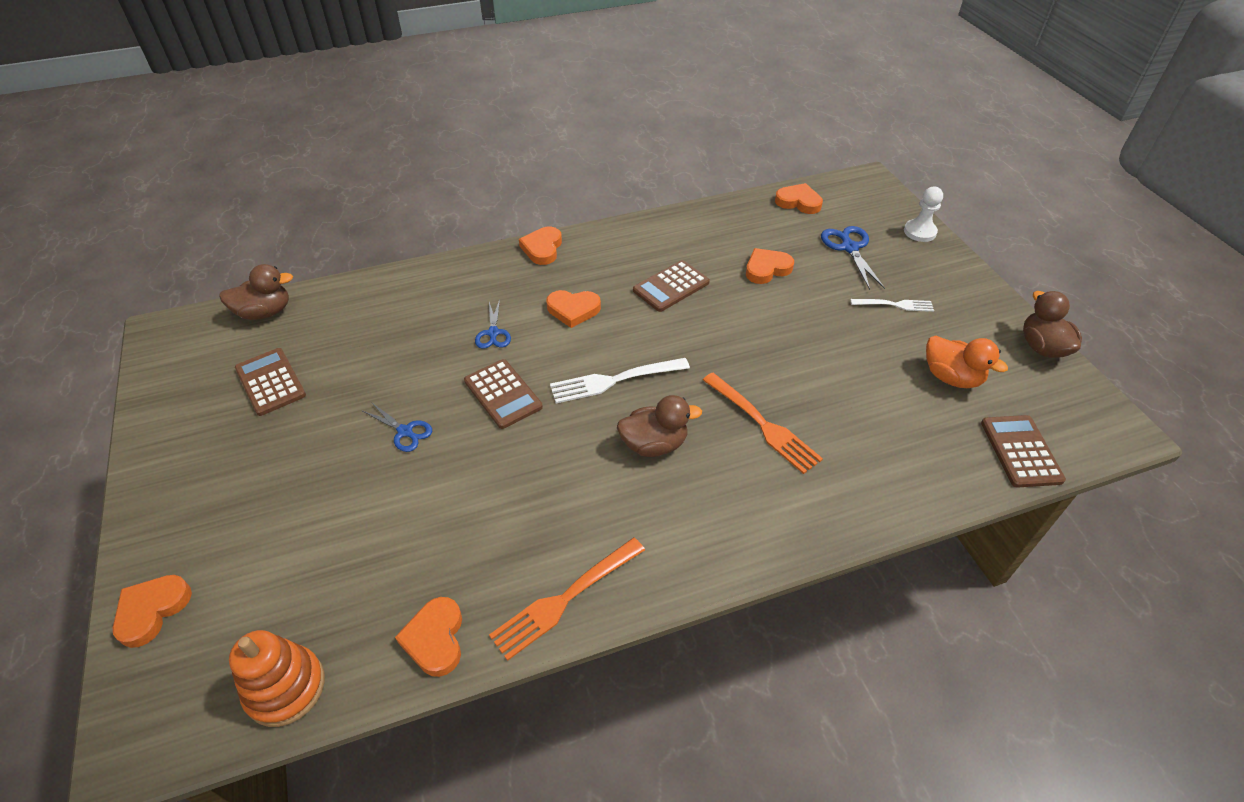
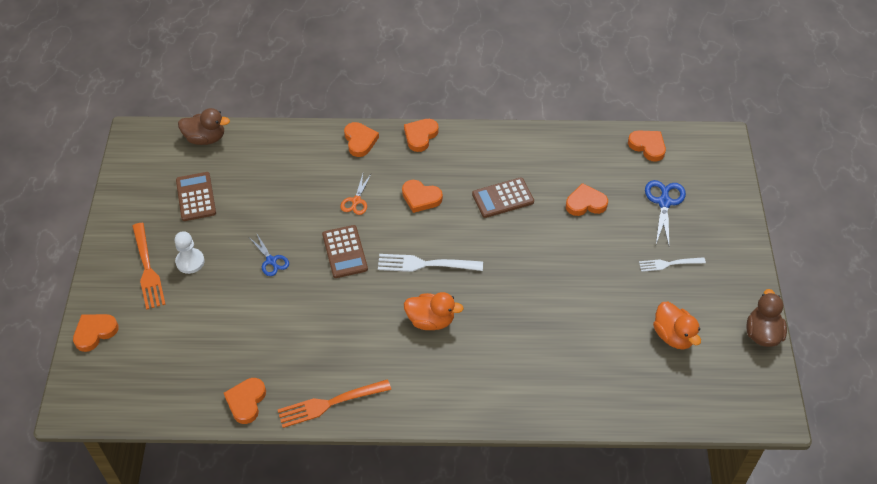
camera: 20 degrees right, 5 degrees up
(285, 687) = (157, 401): orange stacking toy -> none
(471, 269) = (360, 141): none -> orange heart
(493, 333) = (356, 201): blue scissors -> orange scissors
(654, 444) = (431, 320): brown duck -> orange duck
(762, 424) = (513, 329): orange fork -> orange fork (147, 269)
(895, 305) = (669, 264): white fork -> white fork turned 150 degrees clockwise
(919, 232) = (733, 203): white pawn -> white pawn (190, 262)
(1021, 451) = (686, 406): brown calculator -> none

